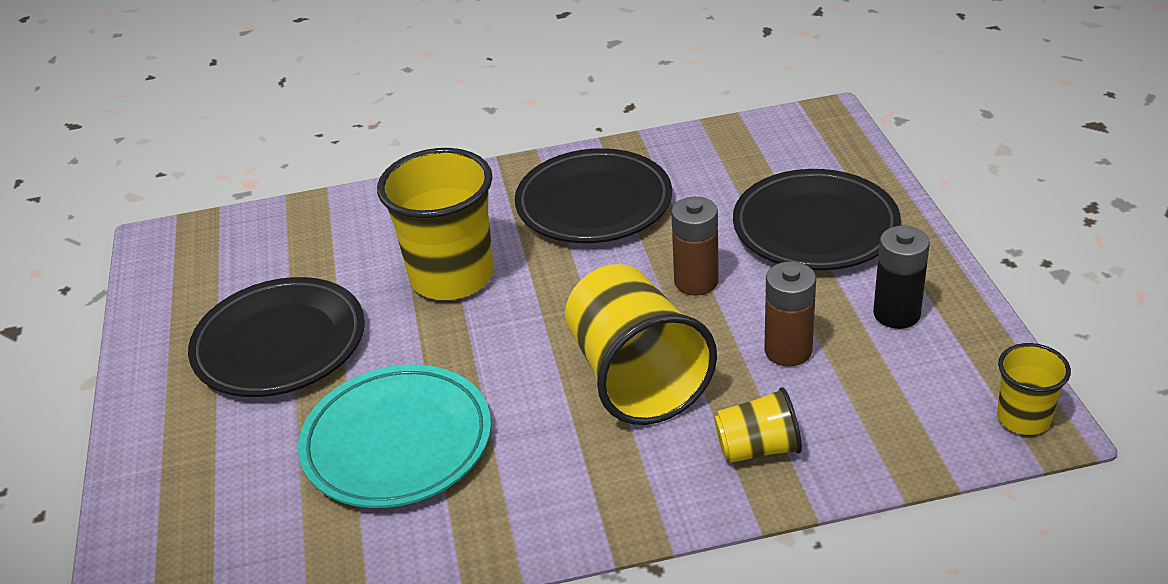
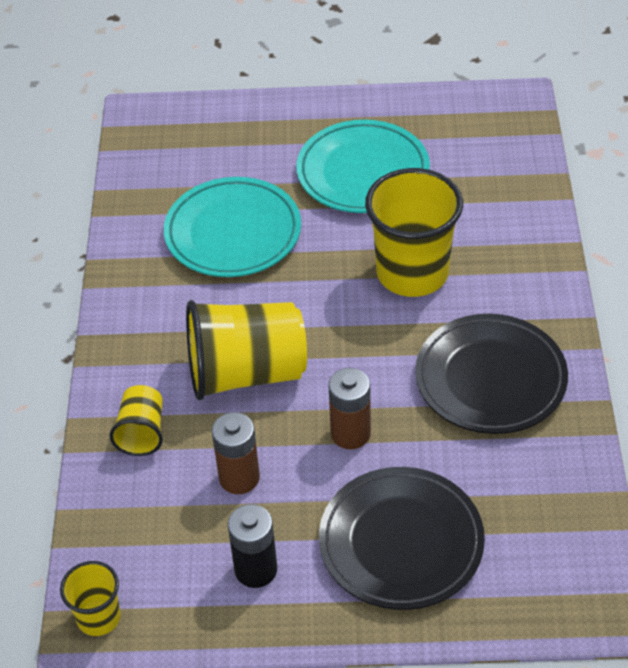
camera: 100 degrees right, 10 degrees up
(280, 344) = (363, 172): black plate -> turquoise plate

